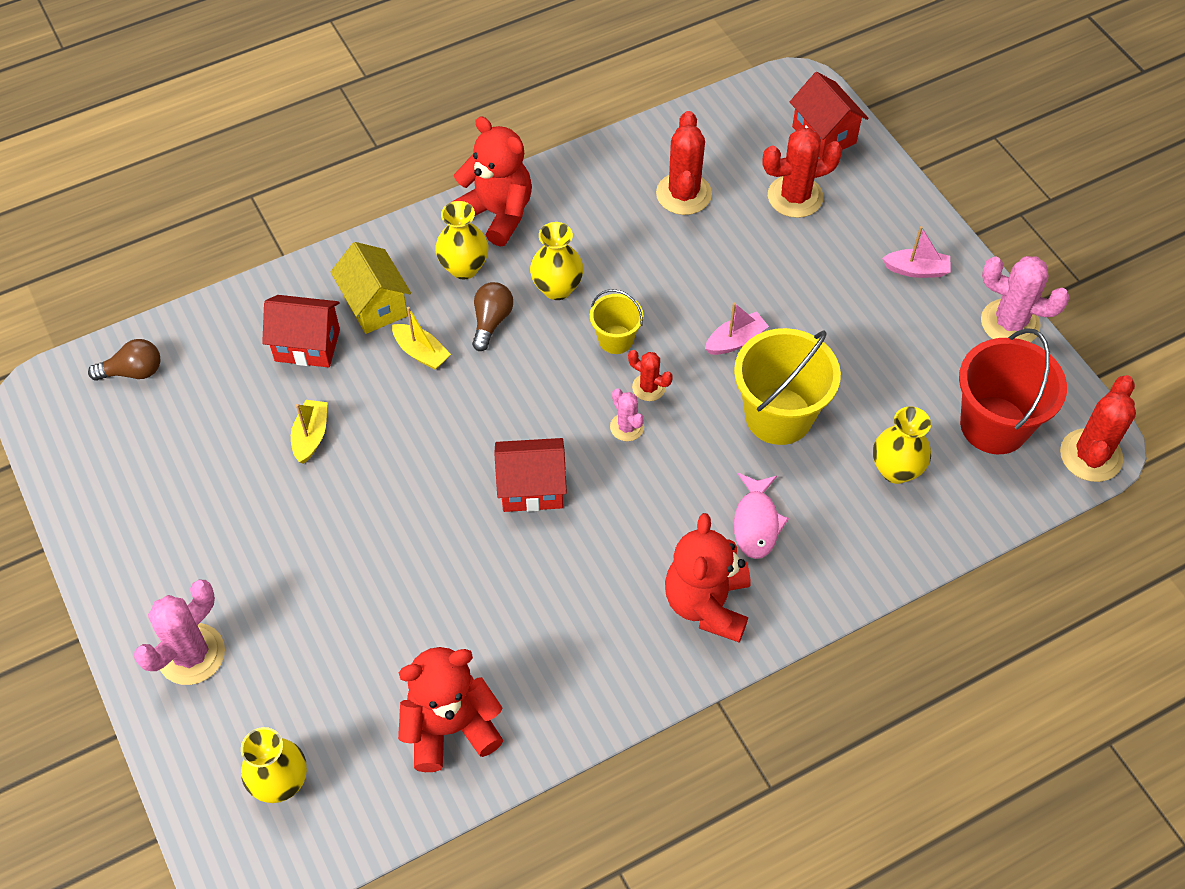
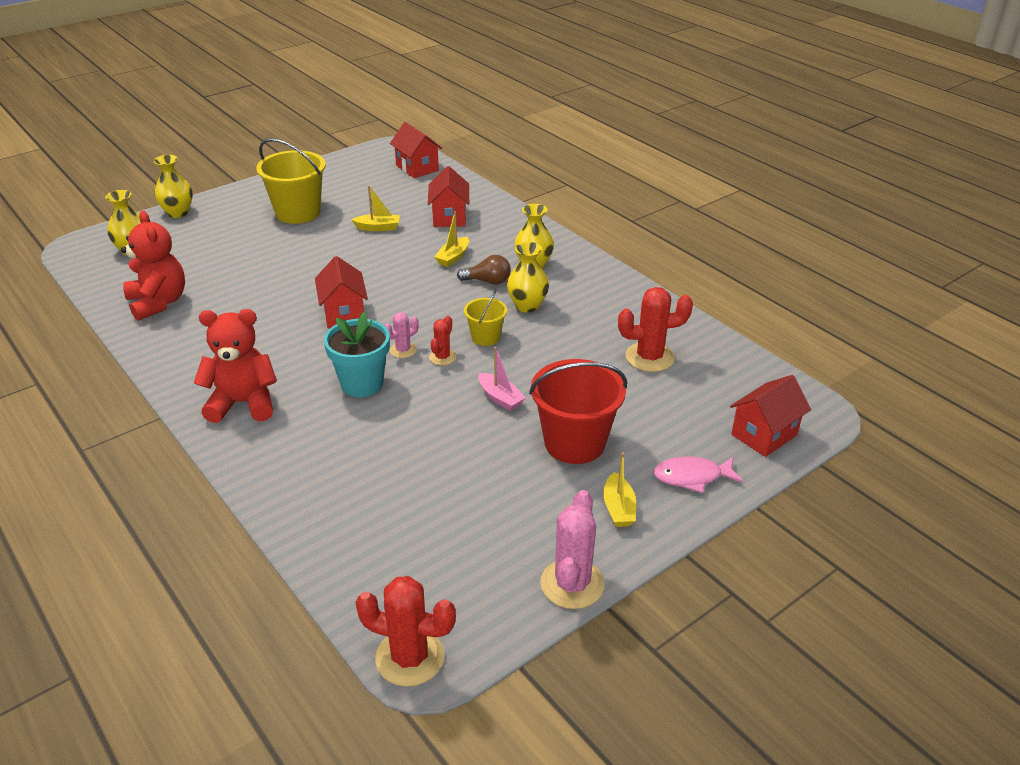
camera: 80 degrees right, 20 degrees down
(133, 372) = (417, 168): brown light bulb -> red house
(191, 654) = (222, 212): pink cactus -> none
(375, 305) = (489, 236): yellow house -> none
(497, 214) = (589, 273): red teddy bear -> none
(688, 474) = (362, 384): none -> turquoise flower pot
(756, 523) = (318, 423): pink fish -> pink fish (692, 477)
(778, 416) = (426, 428): yellow bucket -> yellow bucket (298, 212)
(795, 197) = (676, 421): red cactus -> none
(896, 470) = (377, 504): yellow vase -> yellow vase (178, 212)
(916, 270) = (618, 508): pink boat -> yellow boat
(994, 425) = (438, 574): red bucket -> red bucket (574, 443)

